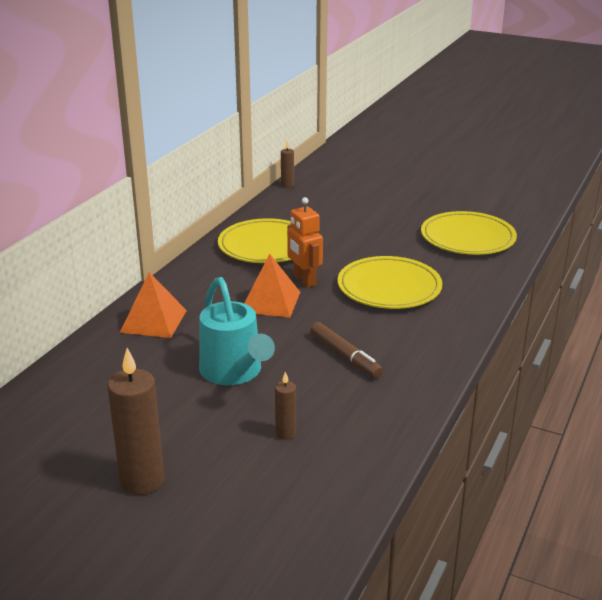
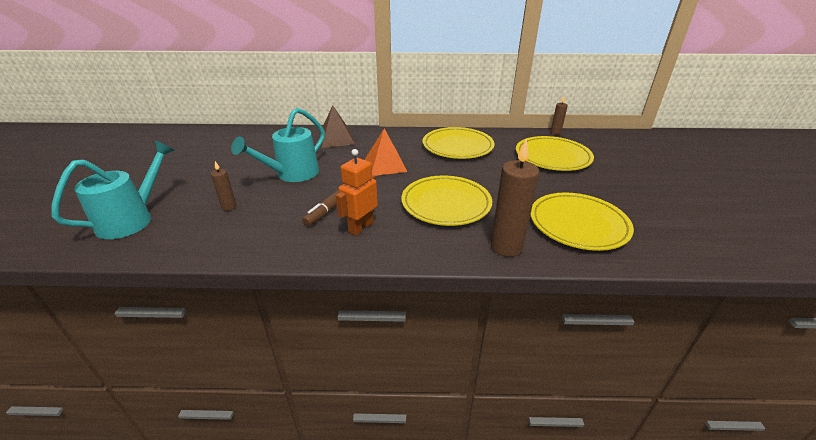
camera: 65 degrees right, 5 degrees up
(142, 480) = (176, 176): brown candle -> brown candle (506, 247)
(153, 321) = (336, 139): orange pyramid -> brown pyramid
(256, 524) = (132, 219): none -> turquoise watering can
(304, 280) = (424, 169): orange robot -> orange robot (360, 227)
(341, 206) = (552, 157): none -> yellow plate

